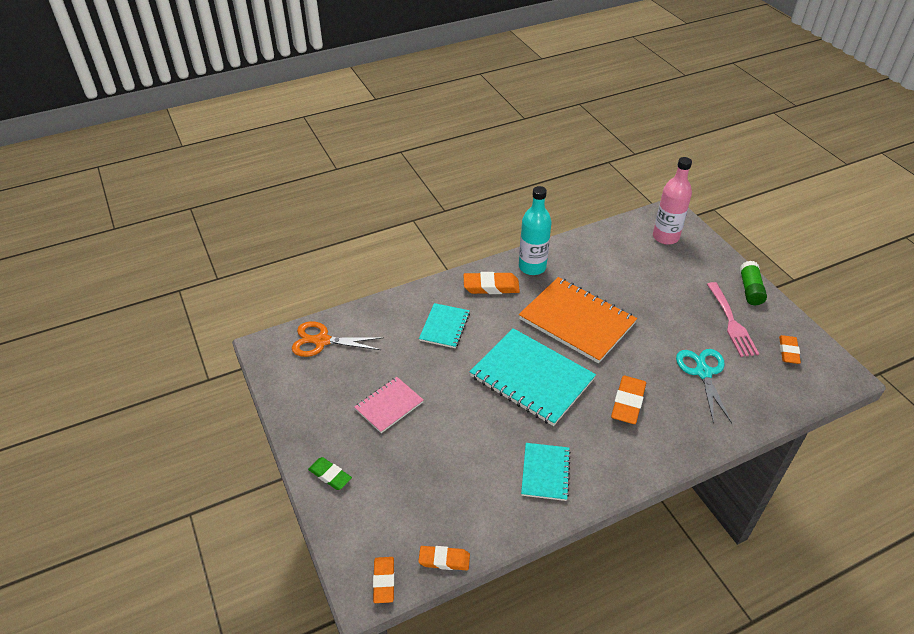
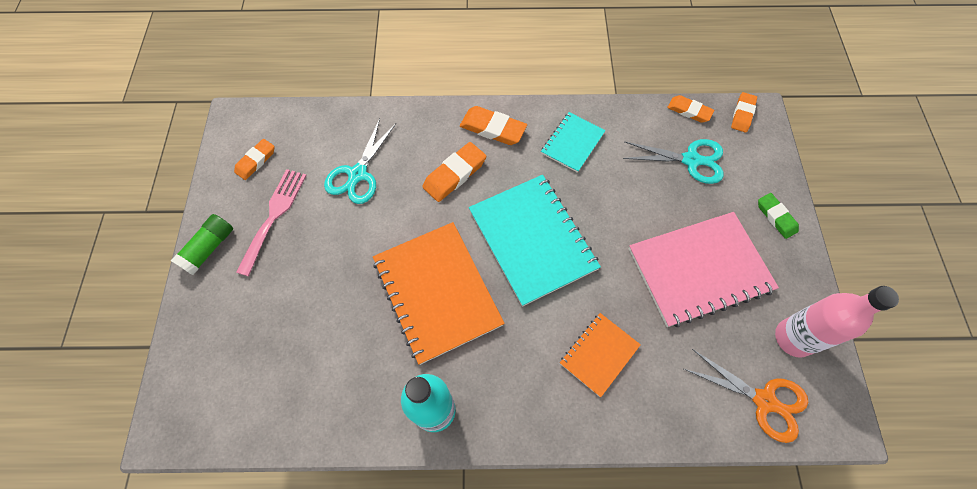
camera: 155 degrees left, 20 degrees up
(389, 405) = (699, 270): pink notebook -> pink notebook, size x1.87
(425, 501) = (691, 160): none -> turquoise scissors
(444, 327) = (599, 354): turquoise notebook -> orange notebook
(491, 286) = (509, 398): orange eraser -> orange eraser (493, 128)
(665, 237) = (218, 382): pink bottle -> pink bottle (793, 338)

